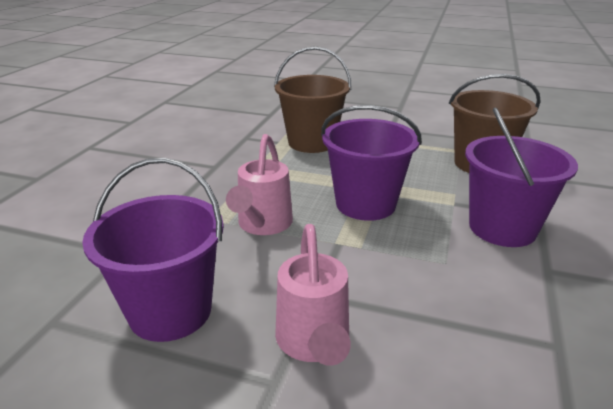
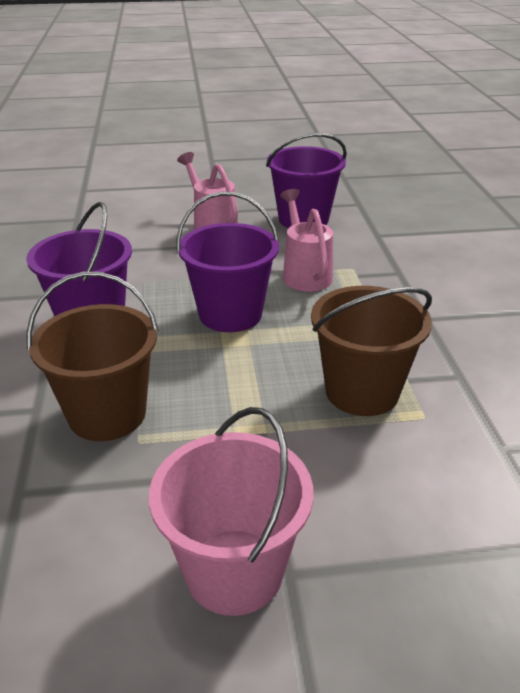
camera: 155 degrees right, 5 degrees up
(422, 111) = (234, 571): none -> pink bucket

